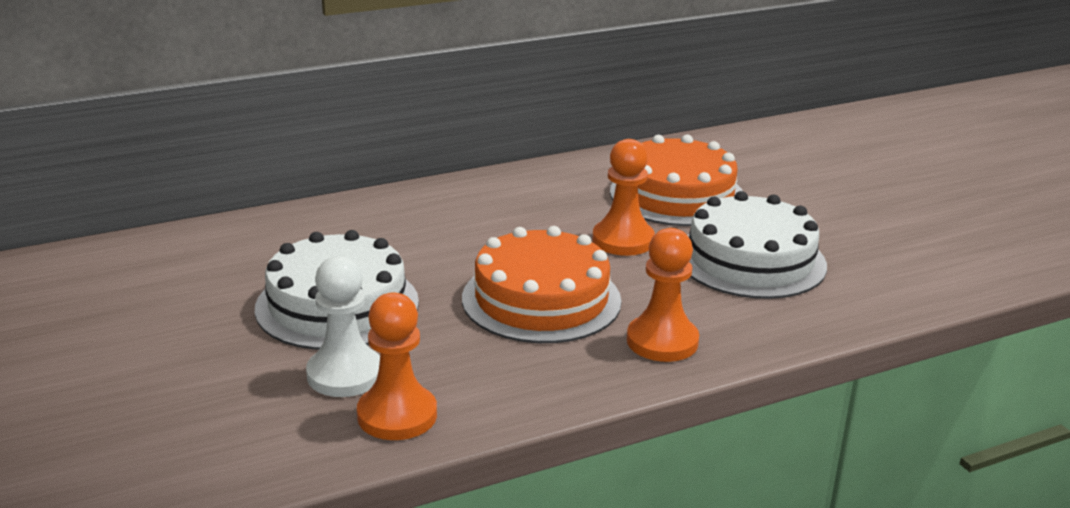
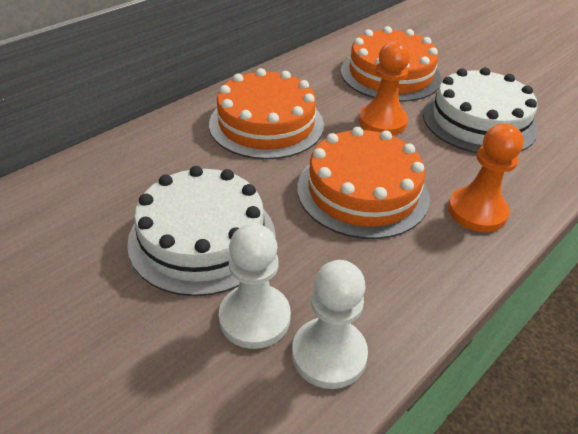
camera: 20 degrees left, 15 degrees up
(397, 415) = (329, 354): orange pawn -> white pawn
(479, 220) = (266, 124): none -> orange cake

